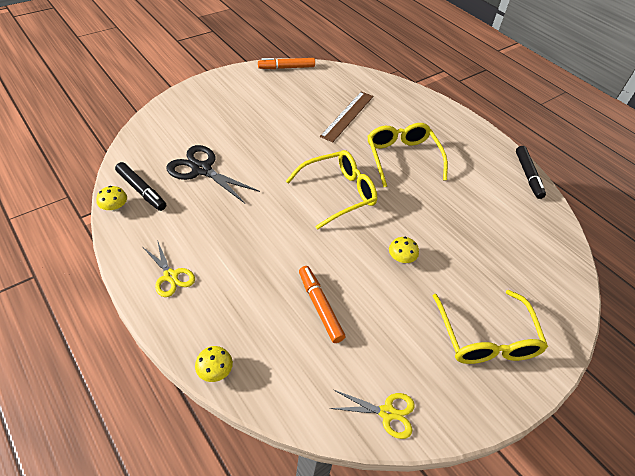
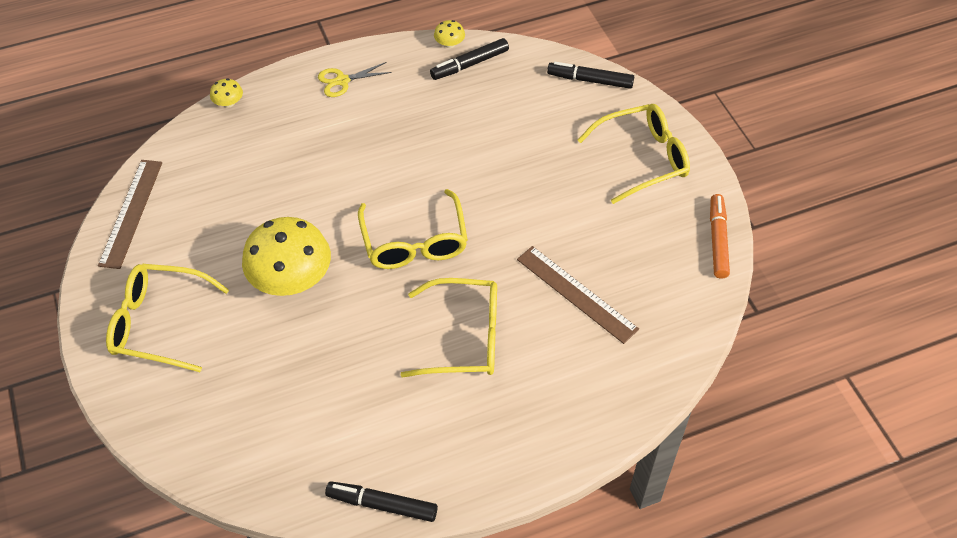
camera: 110 degrees right, 5 degrees up
(155, 123) = (590, 80): none -> black marker
(201, 169) = (492, 116): black scissors -> none
(229, 96) = (643, 158): none -> yellow glasses
(320, 307) = (259, 188): orange marker -> none
(387, 413) = (131, 212): yellow scissors -> brown ruler
(401, 258) = (291, 278): yellow mushroom -> yellow mushroom, size x2.36

